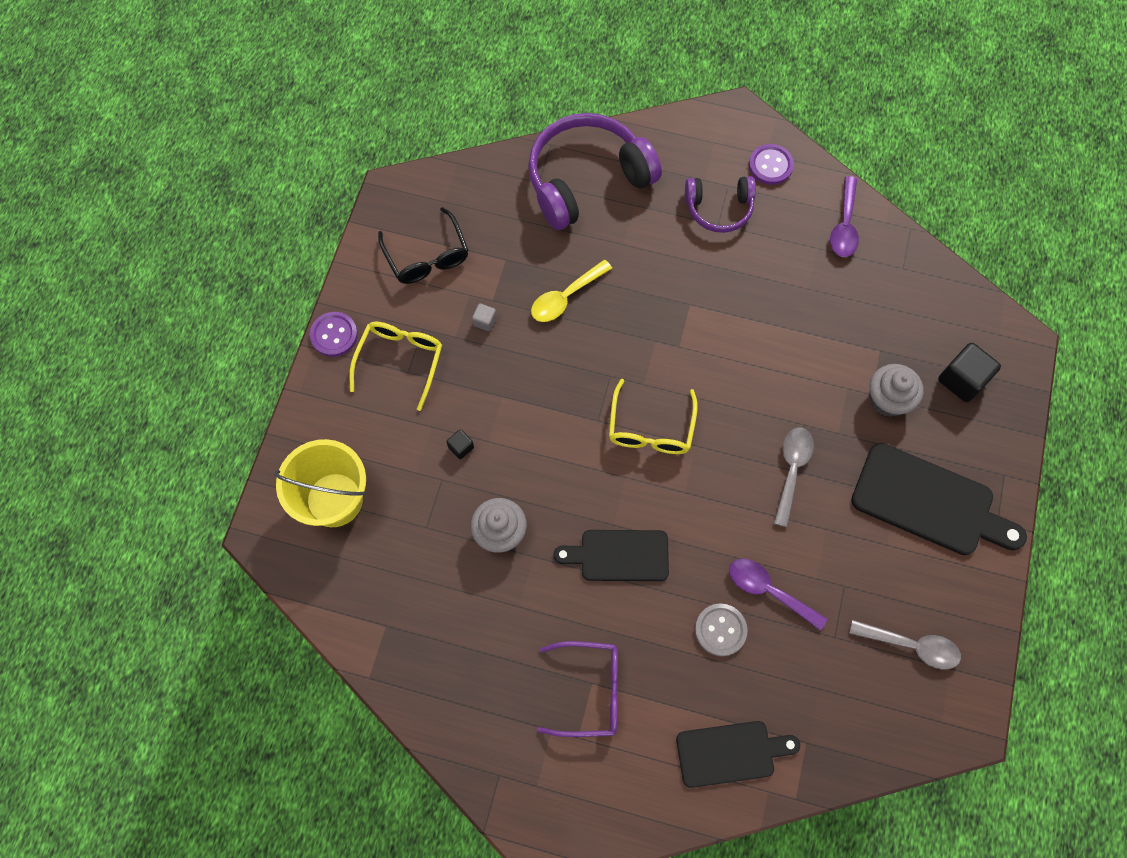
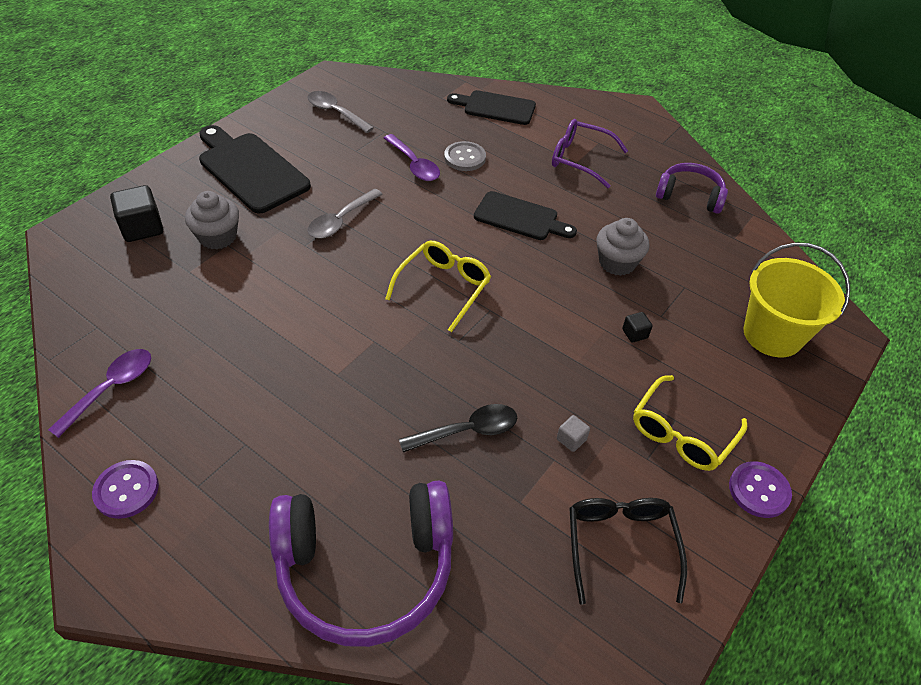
camera: 160 degrees left, 20 degrees down
(565, 297) = (467, 431): yellow spoon -> black spoon
(719, 208) = (229, 462): purple headphones -> purple headphones (689, 195)

